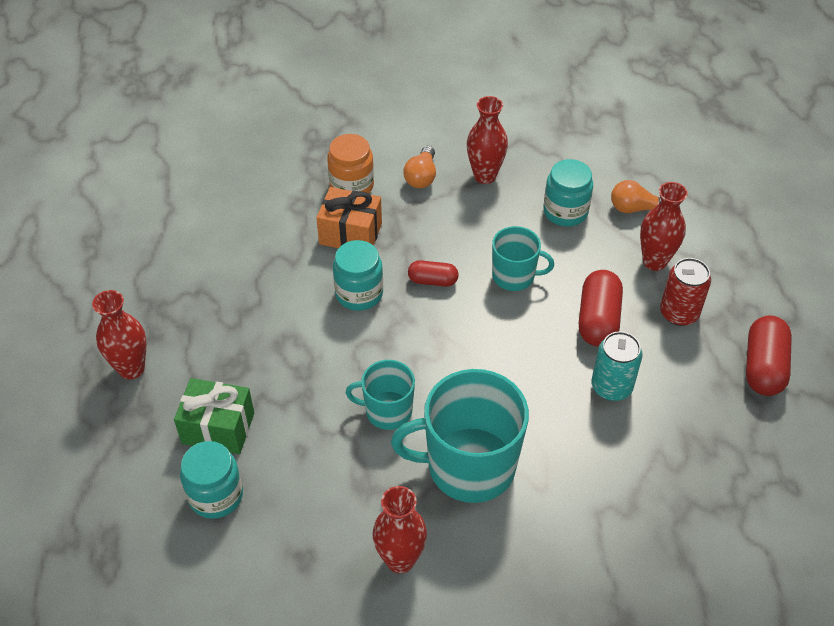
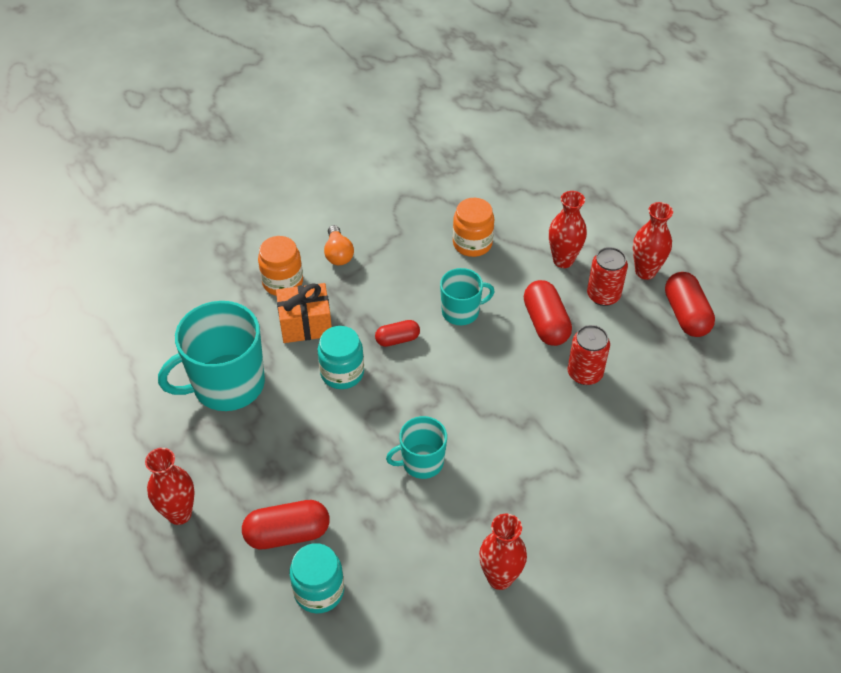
camera: 25 degrees left, 0 degrees up
(218, 428) = (287, 534): green gift -> red capsule
(469, 466) = (511, 480): turquoise mug -> turquoise mug (227, 384)
(485, 176) = (390, 235): red vase -> red vase (645, 271)
(565, 212) = (472, 243): turquoise jar -> orange jar
(611, 387) = (585, 373): turquoise can -> red can
(635, 208) = (525, 222): orange light bulb -> none

